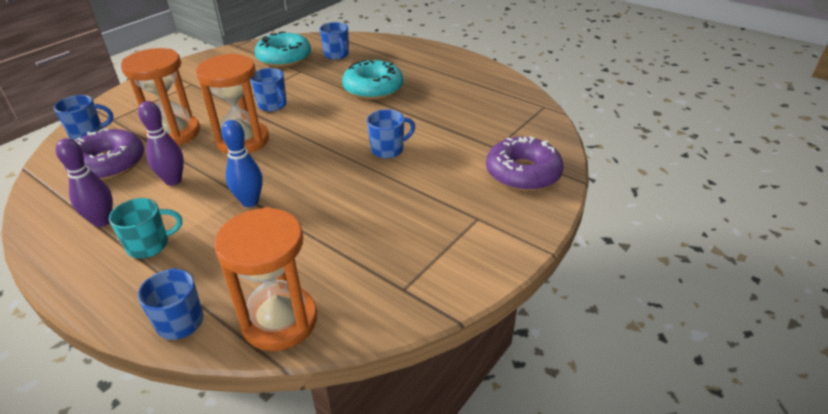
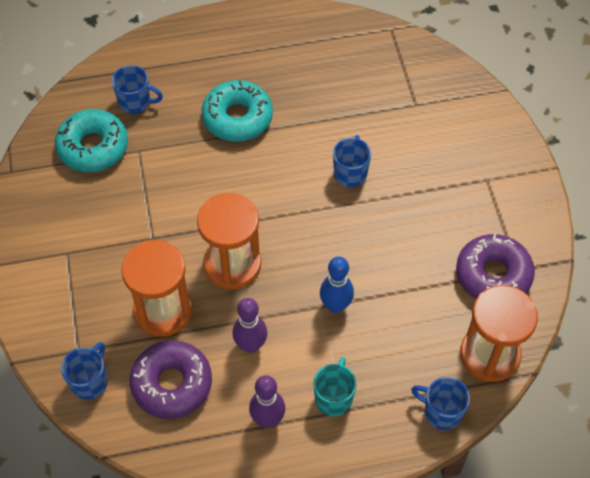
camera: 50 degrees left, 20 degrees up
(273, 105) = (188, 209): blue mug -> none
(522, 173) = (463, 114): purple donut -> purple donut (493, 275)

